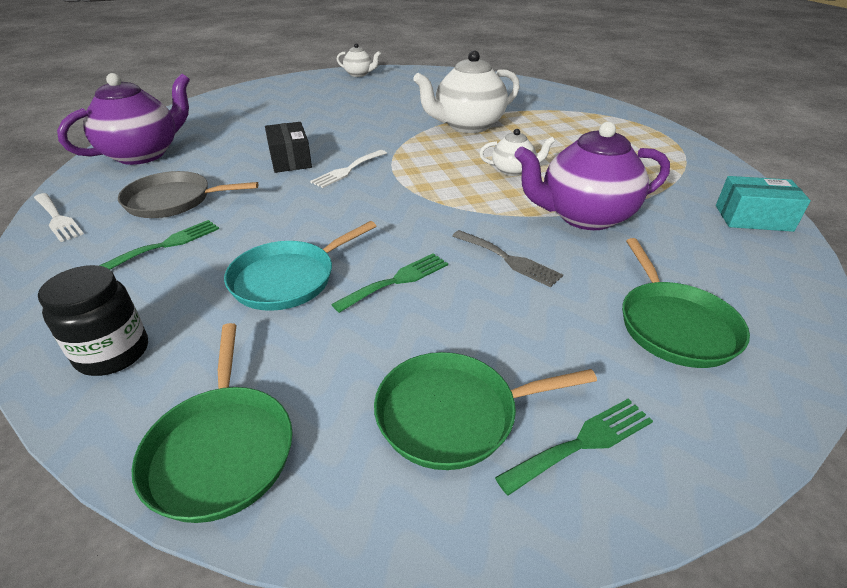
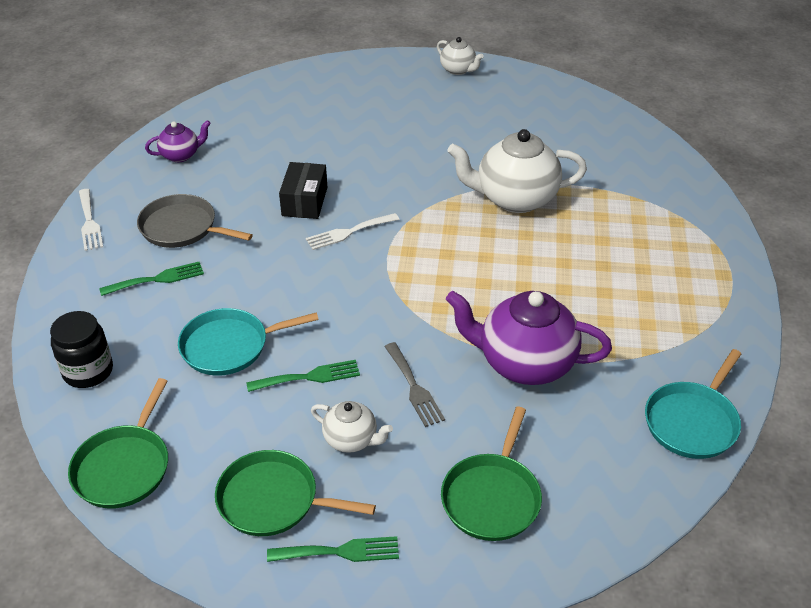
camera: 25 degrees right, 5 degrees up
(143, 154) = (181, 155): purple teapot -> purple teapot, size x0.52
(513, 170) = (508, 282): white teapot -> white teapot (351, 440)
(753, 218) = (692, 421): turquoise box -> turquoise pan

